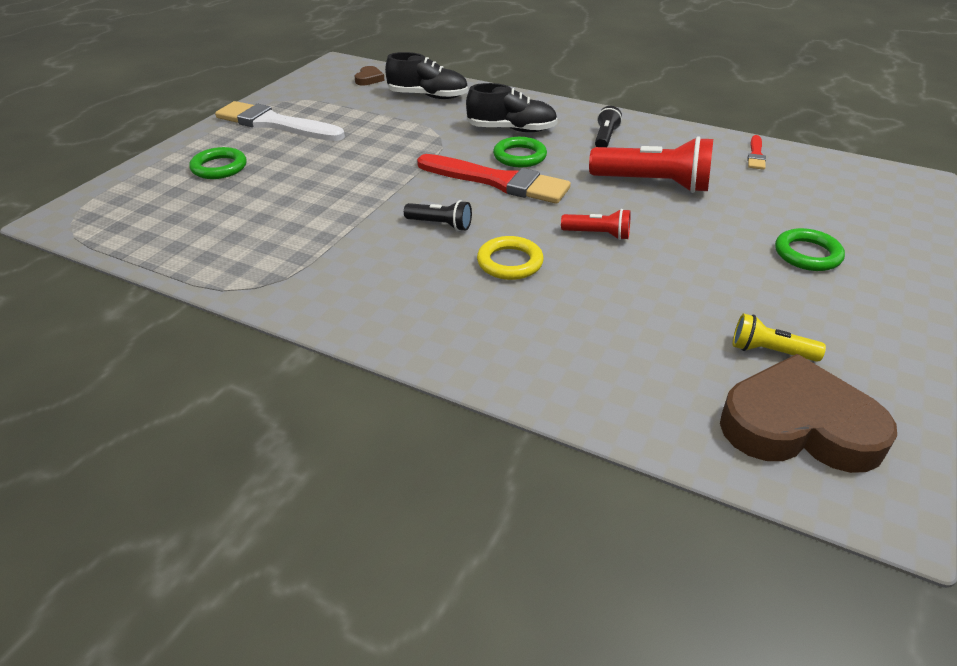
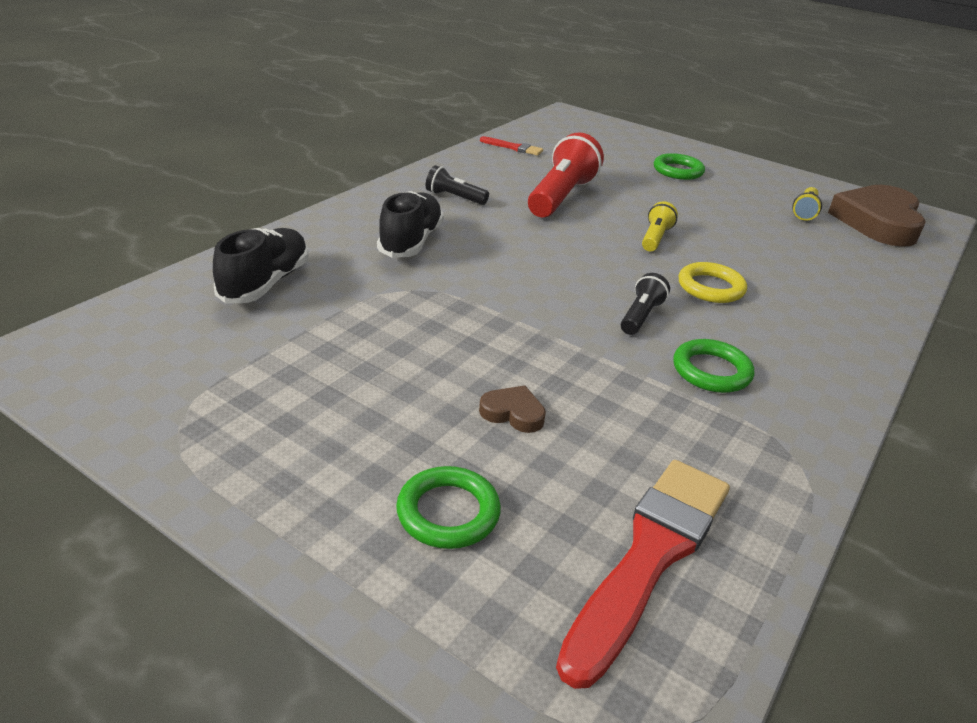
camera: 85 degrees left, 5 degrees down
(275, 124) = (285, 442): white brush -> none
(369, 79) = (147, 327): brown heart -> brown heart (513, 413)
(498, 181) = (544, 269): red brush -> red brush (650, 556)
(519, 156) = (485, 248): green ring -> green ring (711, 371)
(598, 234) = (655, 238): red flashlight -> yellow flashlight

